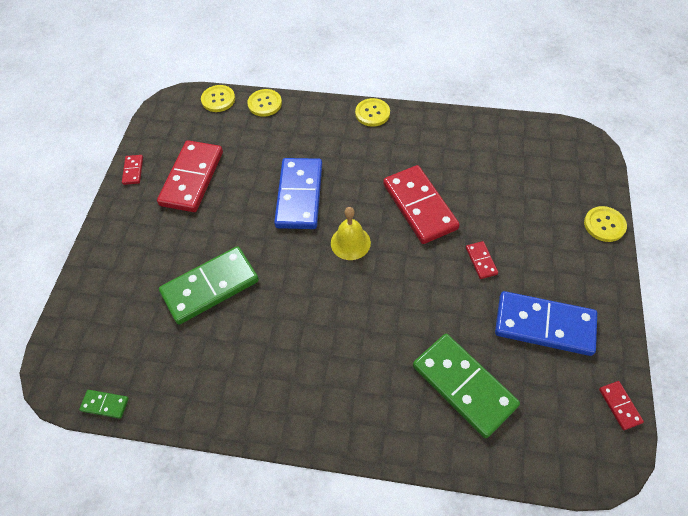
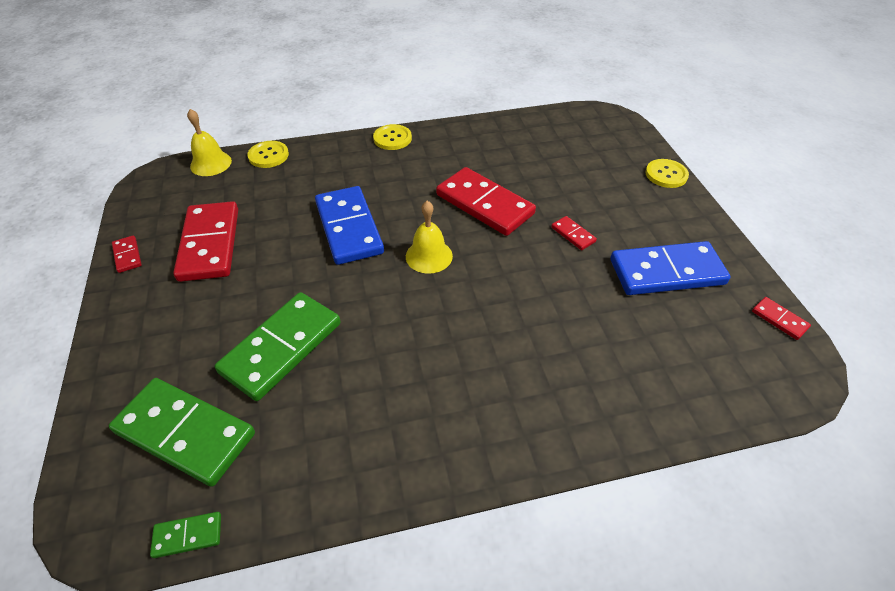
camera: 25 degrees left, 10 degrees down
(218, 99) = (211, 163): yellow button -> yellow bell
(463, 386) = (624, 353): green domino -> green domino (185, 433)

